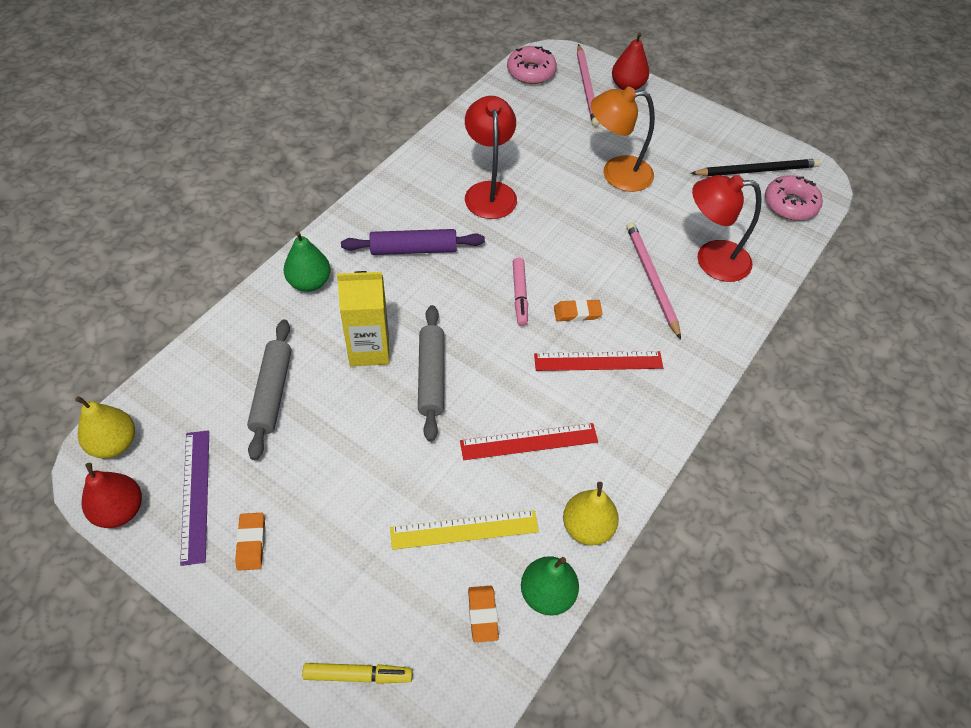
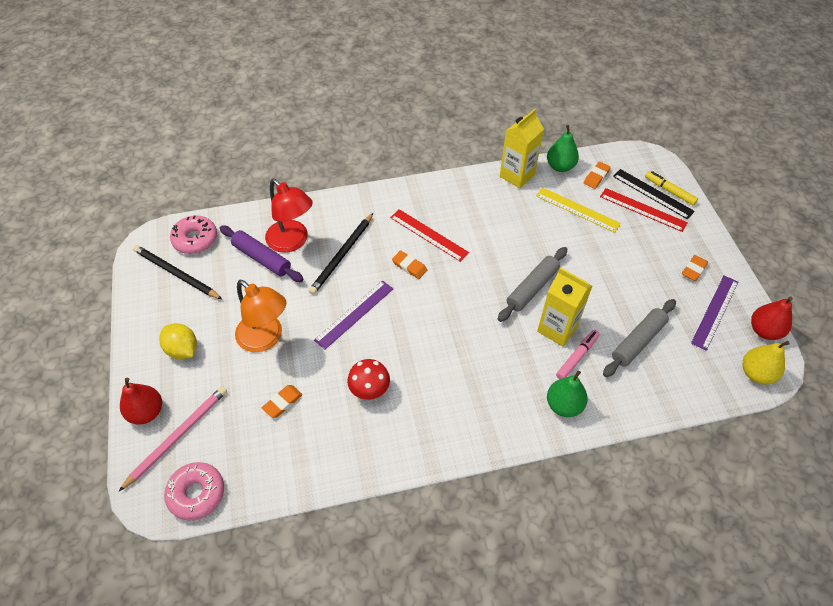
camera: 135 degrees left, 0 degrees up
(380, 647) = (652, 193): none -> black ruler
(413, 249) = (469, 380): purple rolling pin -> purple rolling pin (262, 258)
(489, 191) = (370, 390): red lamp -> red mushroom
(519, 295) = (431, 300): pink marker -> pink marker (577, 357)
(529, 442) = (508, 223): red ruler -> red ruler (643, 209)
(544, 145) = (282, 402): none -> orange eraser
(572, 237) = (354, 314): none -> purple ruler
(587, 527) = (517, 175): yellow pear -> yellow carton
(651, 279) = (342, 255): pink pencil -> black pencil
(664, 129) = (183, 349): none -> yellow lemon

